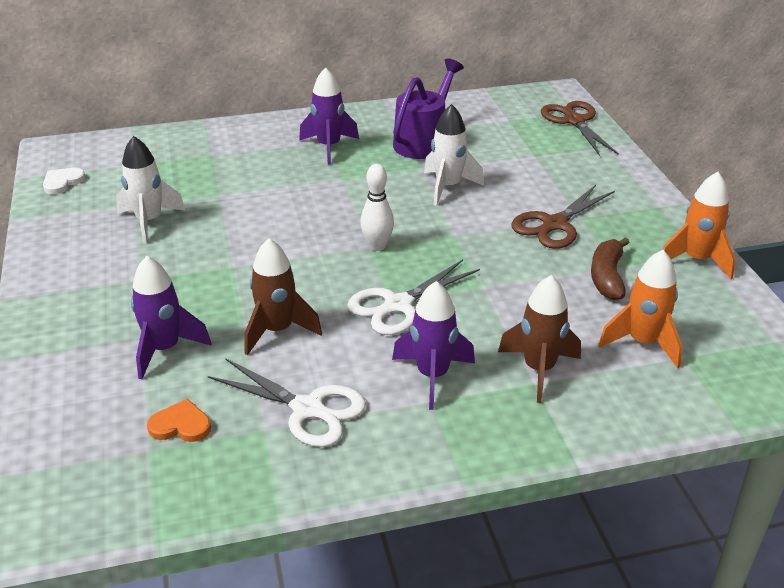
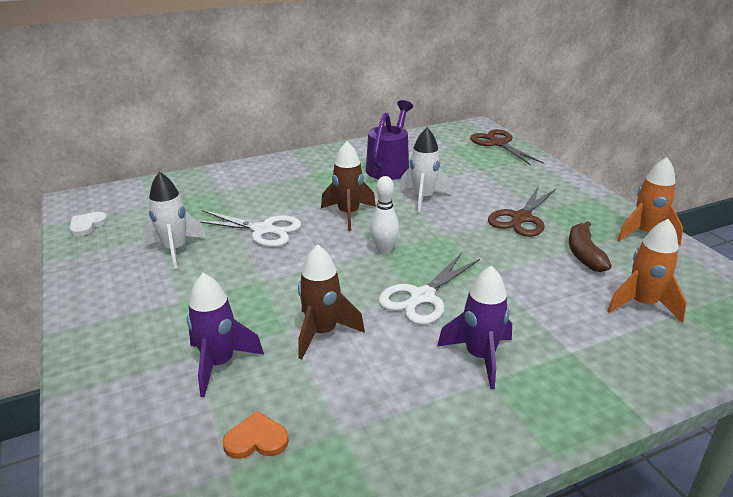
camera: 10 degrees left, 5 degrees down
(307, 409) = (377, 405): white scissors -> white scissors (263, 230)
(329, 147) = (314, 177): purple rocket -> none
(539, 369) = (569, 339): brown rocket -> brown rocket (348, 214)

